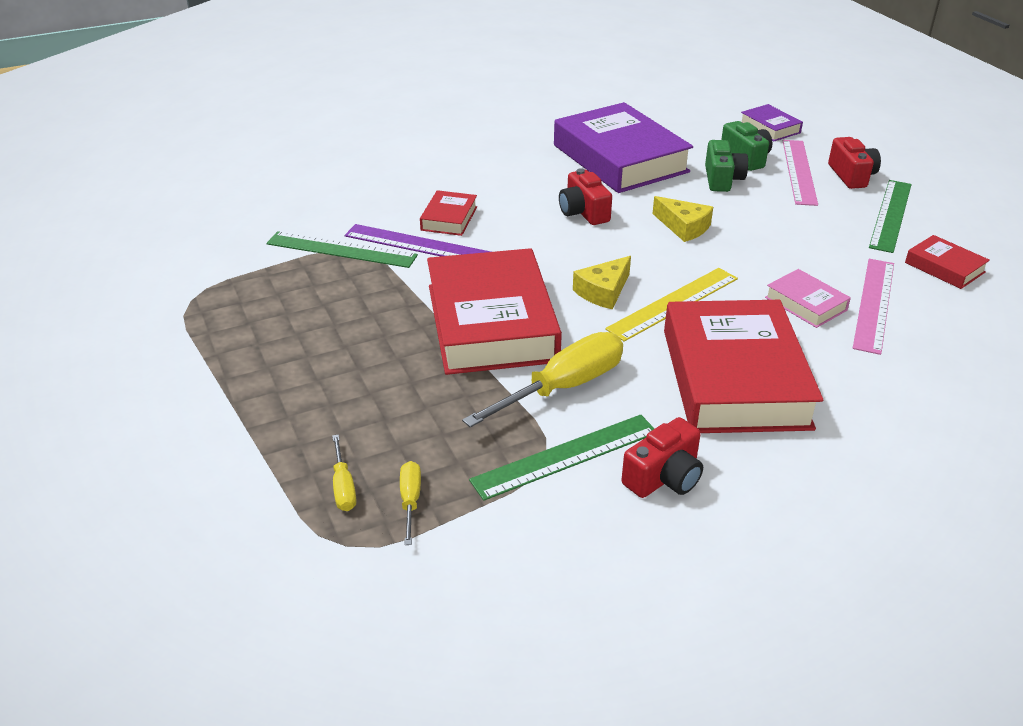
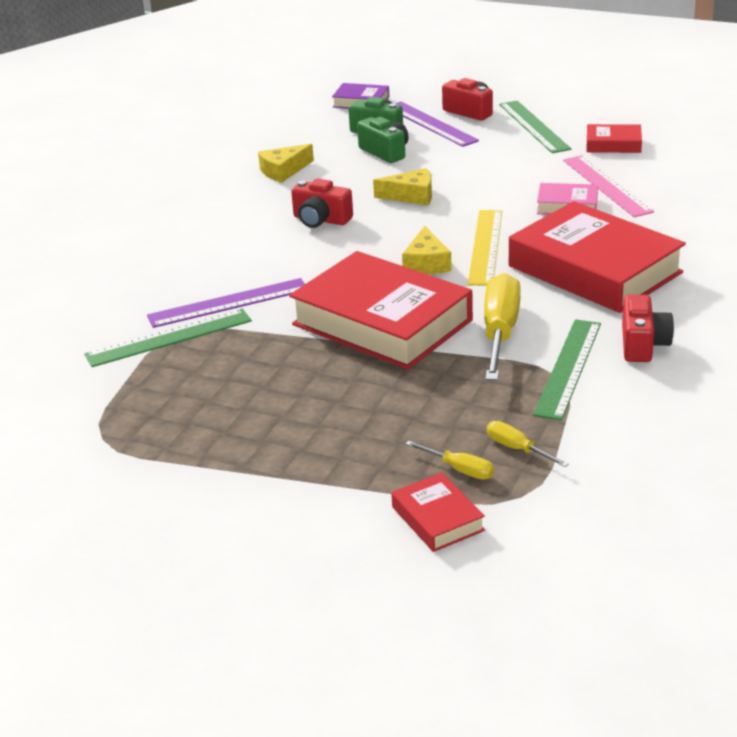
camera: 40 degrees left, 5 degrees down
(449, 218) = (220, 273): red book -> red book (437, 519)
(619, 158) = (283, 171): purple book -> yellow cheese
(799, 171) = (430, 124): pink ruler -> purple ruler

